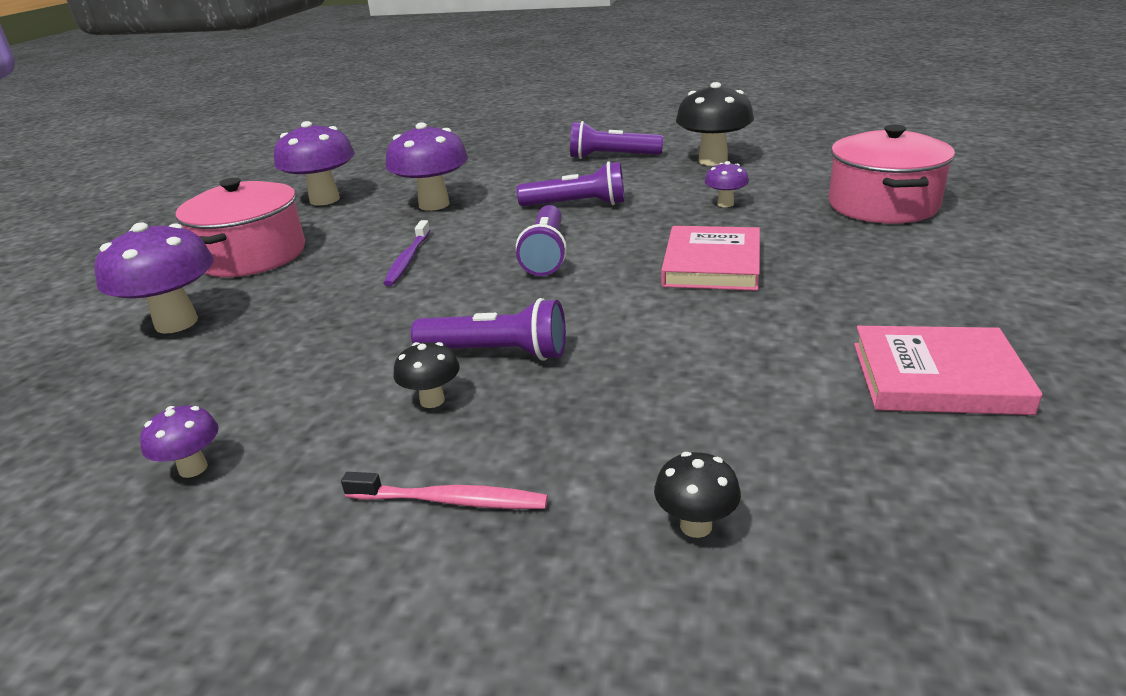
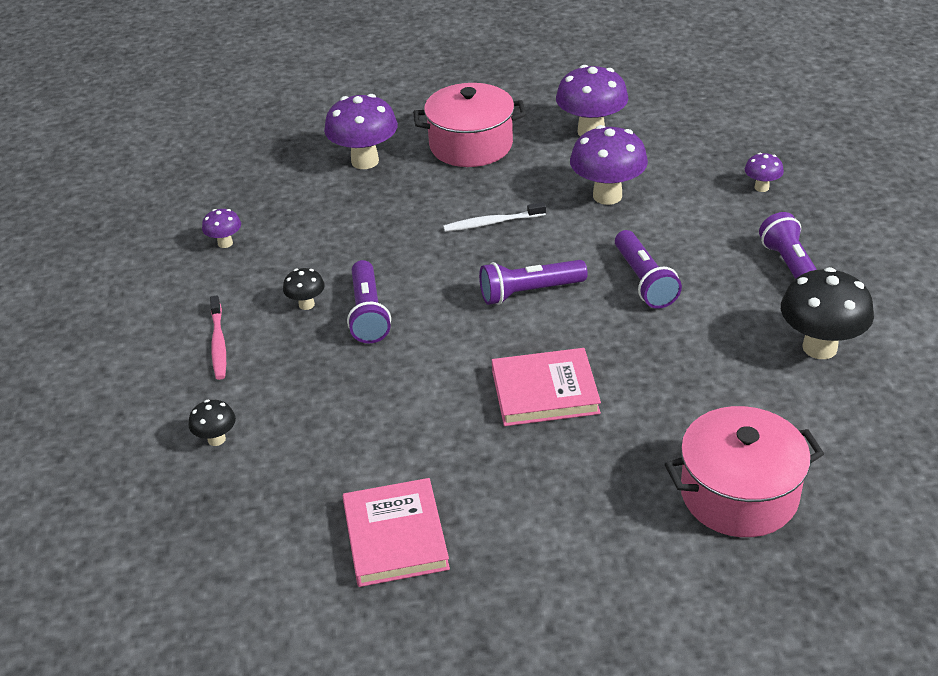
camera: 70 degrees right, 10 degrees up
(408, 259) = (492, 223): purple toothbrush -> white toothbrush
(725, 204) = (690, 378): purple mushroom -> purple mushroom (761, 187)

